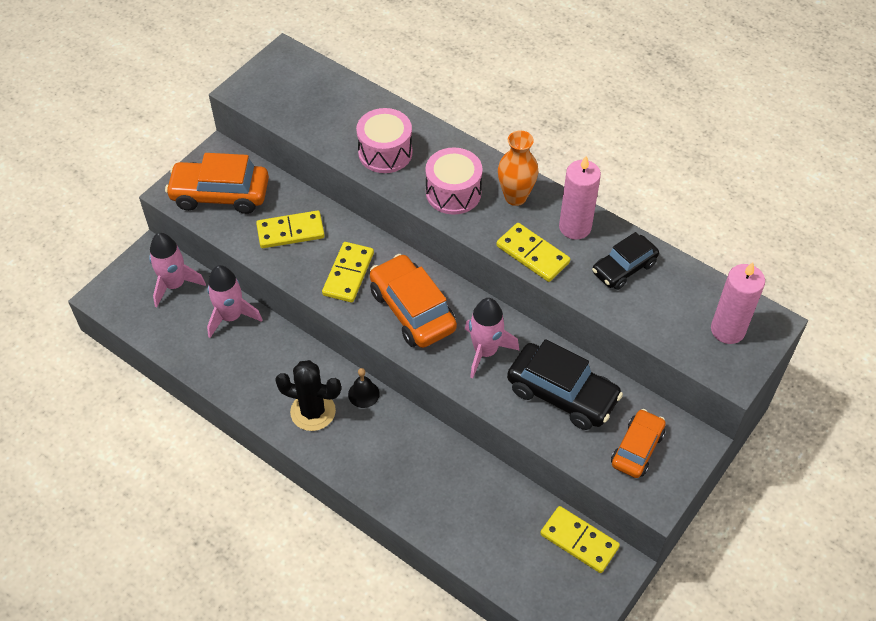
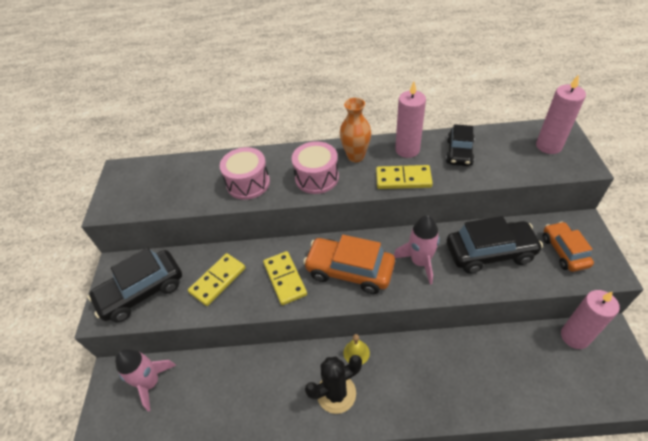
camera: 35 degrees left, 5 degrees down
(220, 195) = (142, 292): orange car -> black car
(231, 317) = (215, 372): pink rocket -> none
(363, 394) = (356, 352): black bell -> yellow bell
(579, 541) = (574, 336): yellow domino -> pink candle

